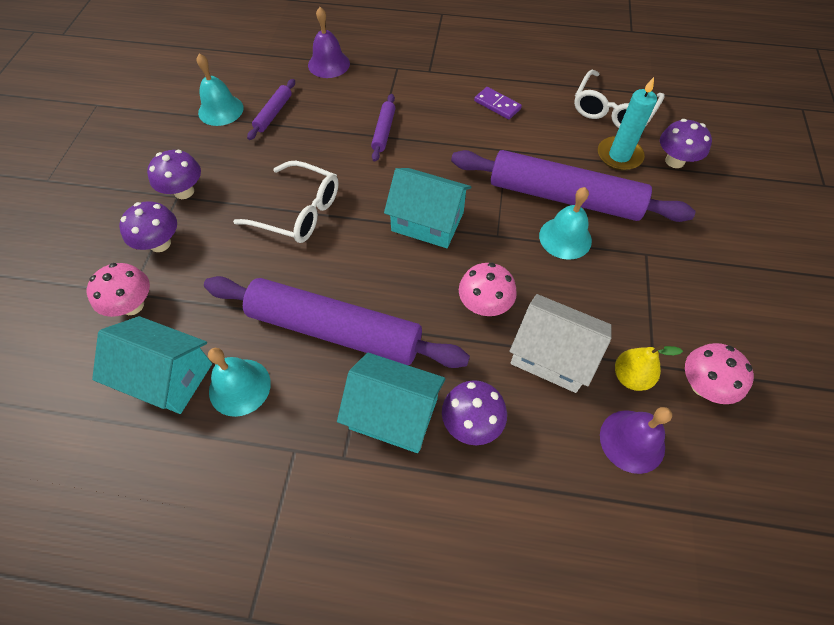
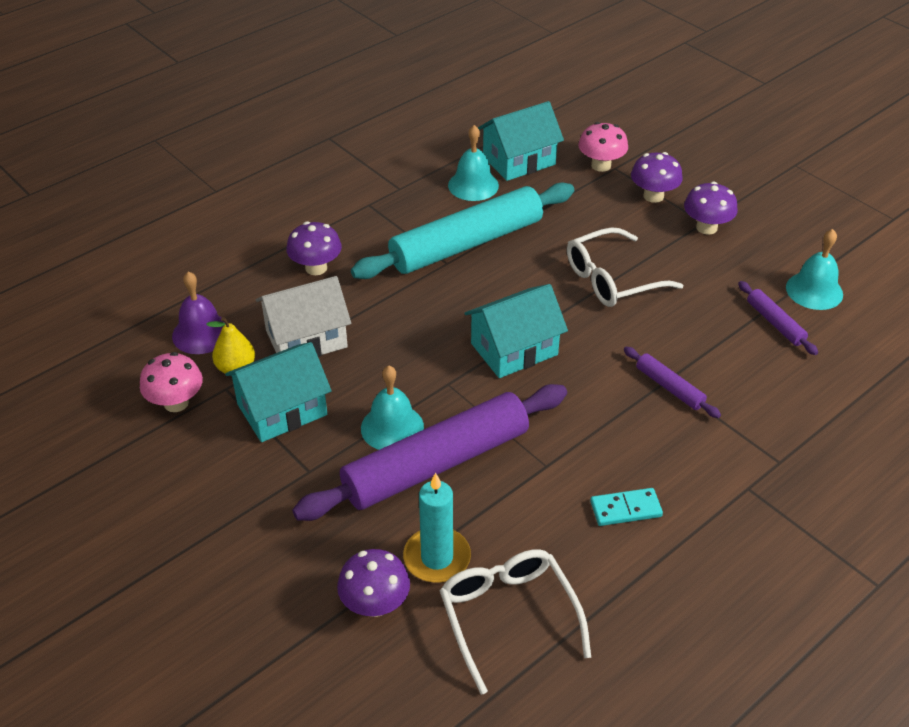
camera: 130 degrees right, 15 degrees down
(329, 64) = (836, 406): purple bell -> none
(335, 330) = (466, 244): purple rolling pin -> turquoise rolling pin
(393, 413) = (368, 238): turquoise house -> turquoise house (282, 409)
(484, 305) = (392, 330): pink mushroom -> none
(497, 105) = (625, 509): purple domino -> turquoise domino

